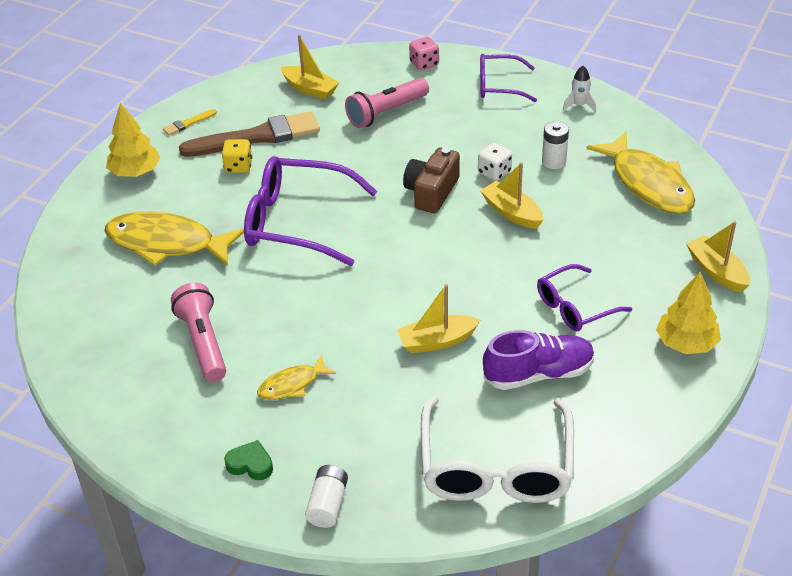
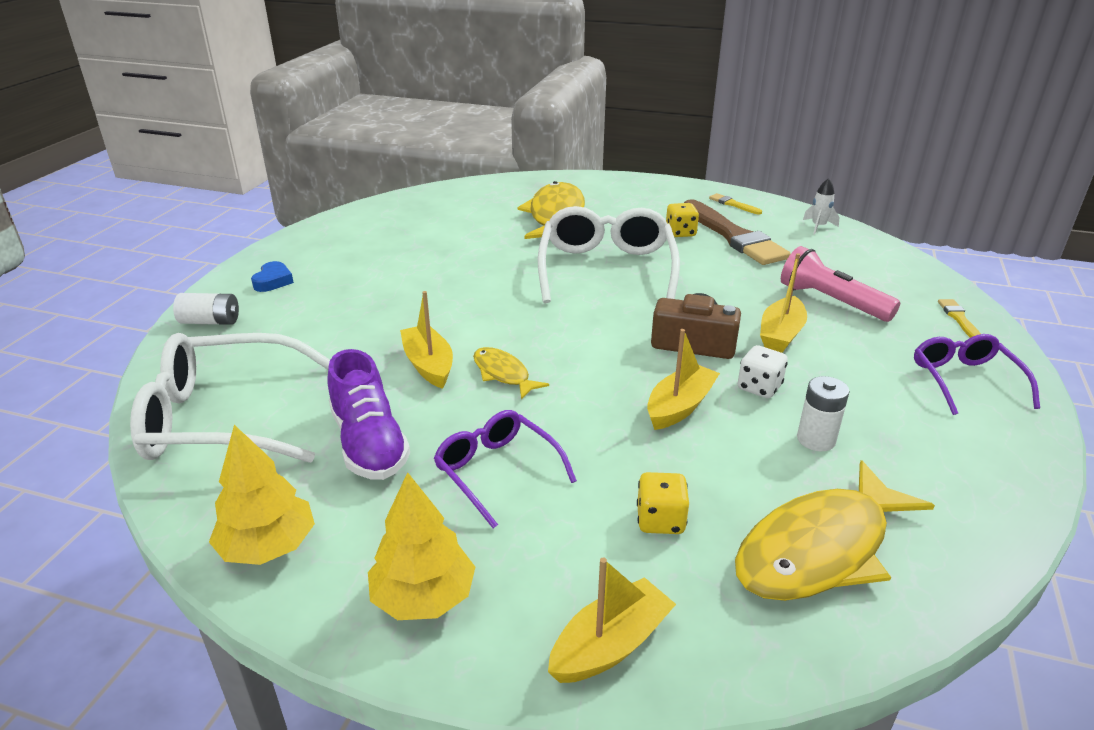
camera: 80 degrees right, 10 degrees down
(135, 172) = (648, 193): yellow tree -> yellow tree (268, 546)
(203, 342) = (427, 245): pink flashlight -> none
(250, 464) = (273, 281): green heart -> blue heart
(292, 385) = (369, 290): yellow fish -> yellow fish (503, 374)
(297, 222) = (606, 269): purple glasses -> white glasses
(310, 89) = (838, 254): yellow boat -> yellow boat (781, 334)
(424, 64) = (959, 319): pink dice -> yellow brush
(579, 105) = (983, 461): white rocket -> white rocket (818, 226)
(624, 239) = (660, 520): none -> yellow dice

